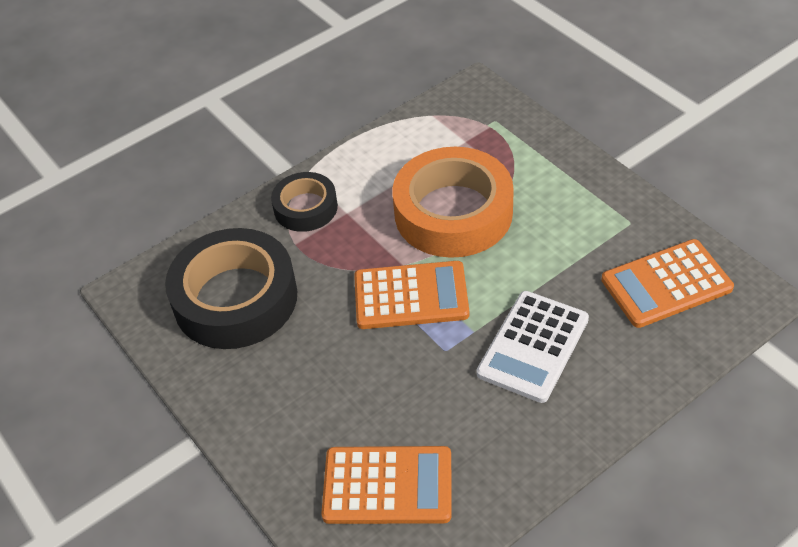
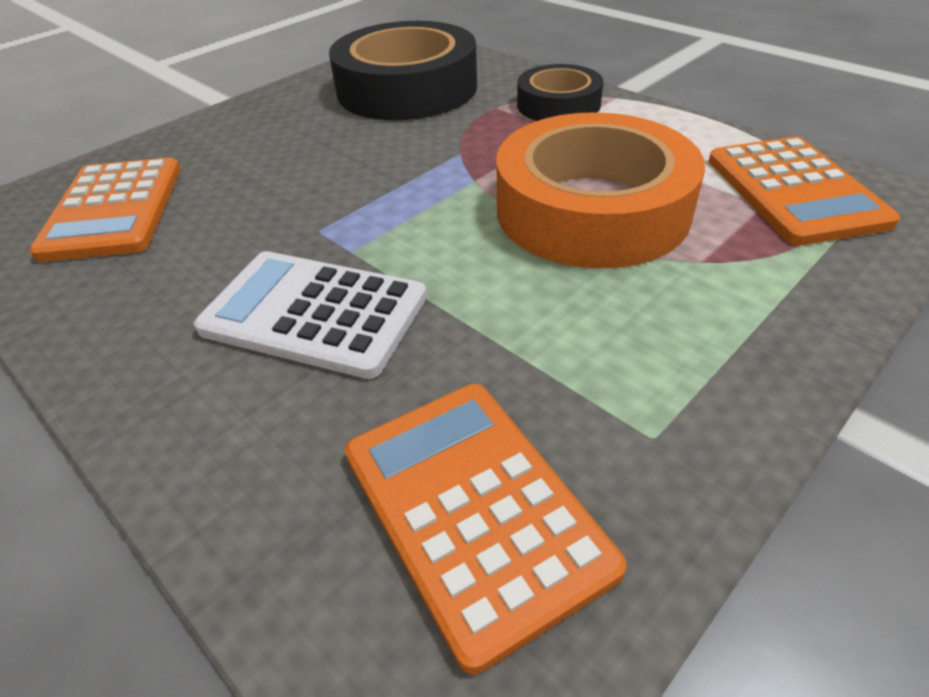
camera: 80 degrees right, 5 degrees down
(411, 296) = (417, 192): orange calculator -> orange calculator (794, 191)

